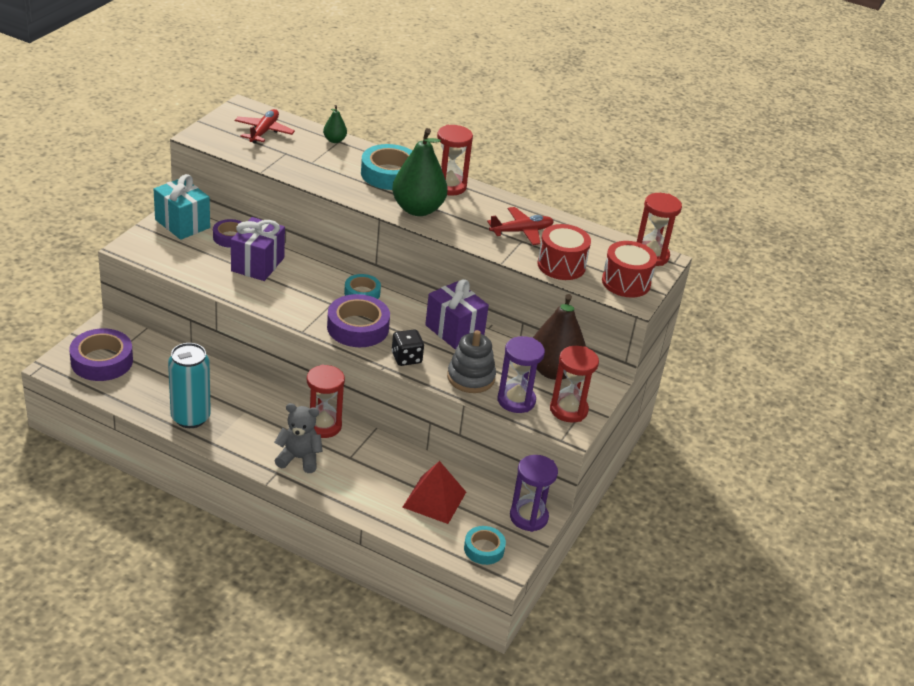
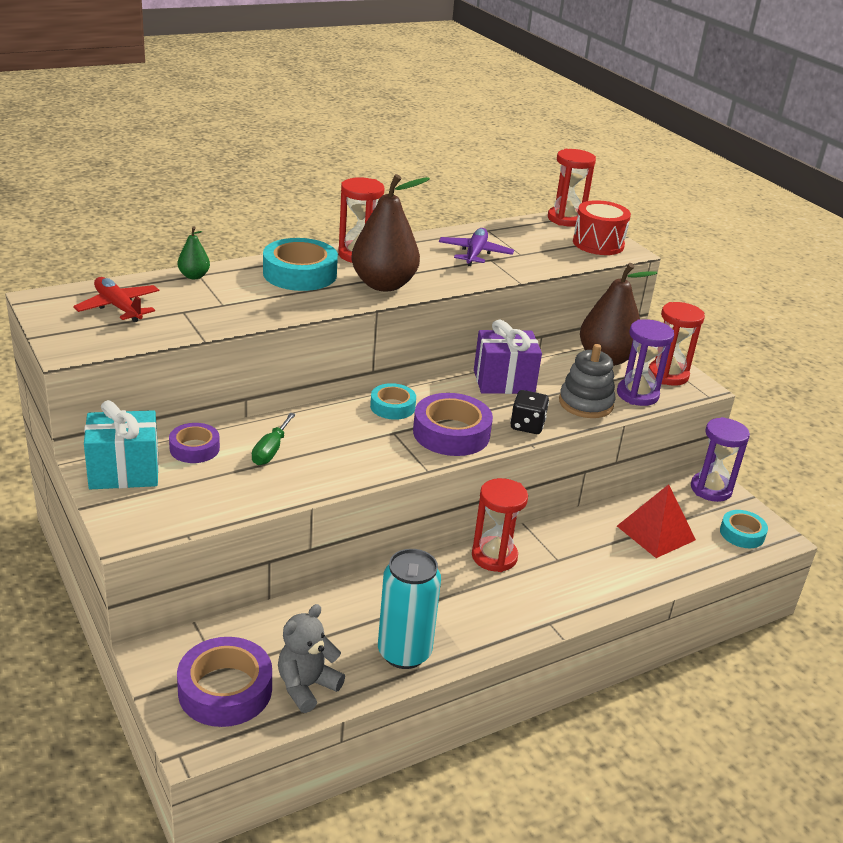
camera: 55 degrees left, 5 degrees down
(257, 264) = (271, 450): purple gift -> green screwdriver
(299, 458) = (536, 596): grey teddy bear -> grey teddy bear (306, 686)
(418, 209) = (384, 284): green pear -> brown pear
(521, 231) = (475, 253): red plane -> purple plane
(561, 265) = (548, 258): red drum -> none

